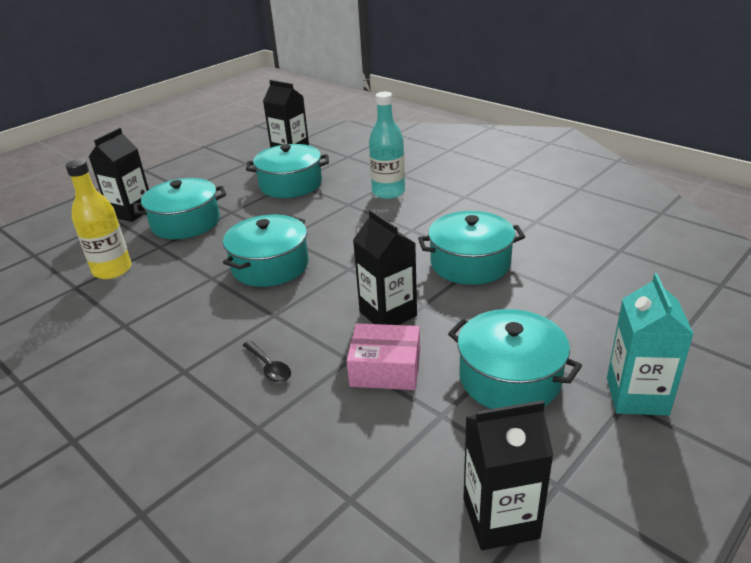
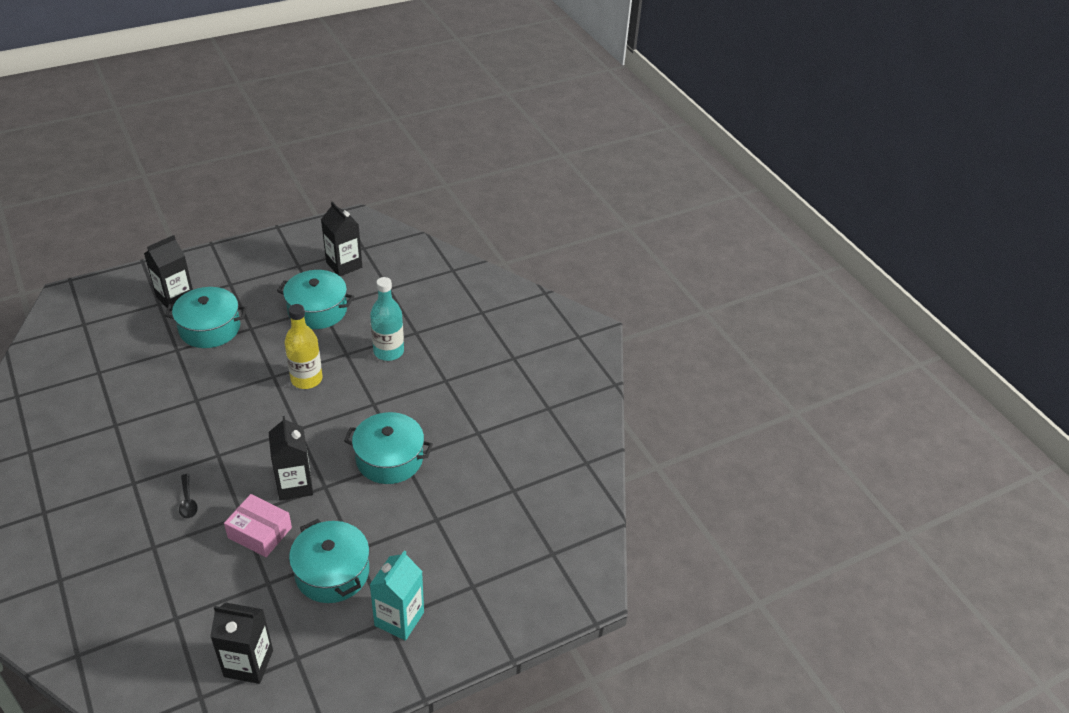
camera: 15 degrees right, 10 degrees up
(112, 270) = (132, 364): yellow bottle -> yellow bottle (306, 379)
(270, 266) = (244, 403): turquoise pot -> none

